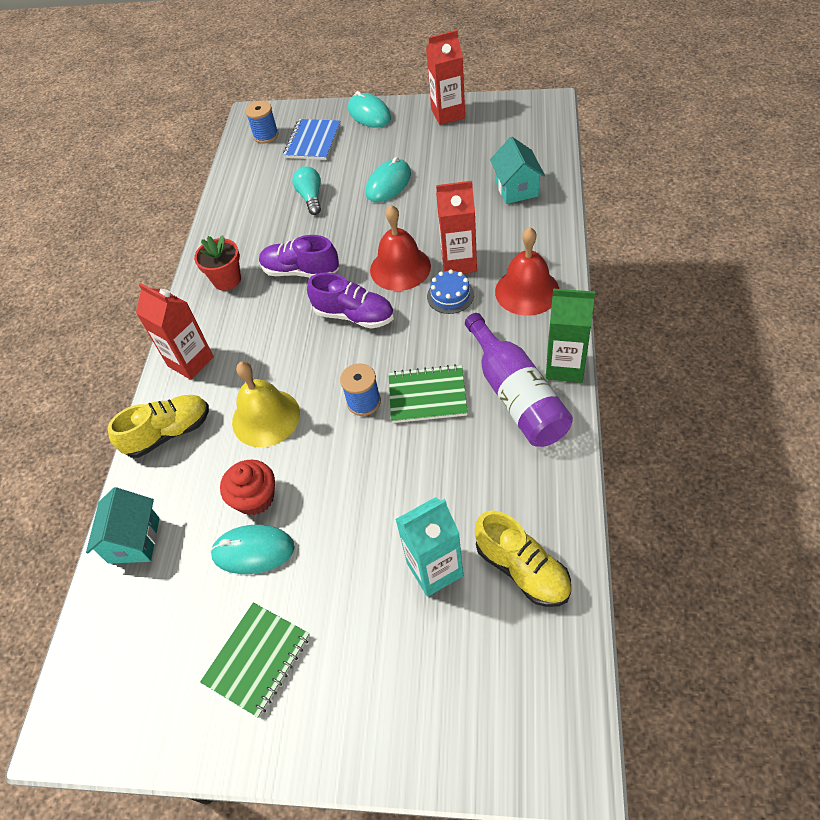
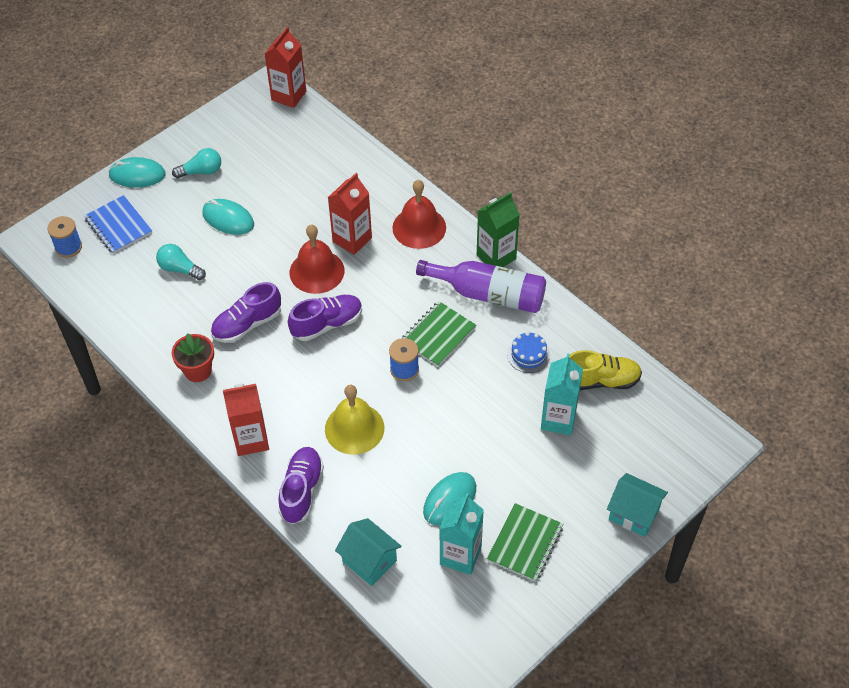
camera: 55 degrees left, 0 degrees up
(168, 433) = (301, 491): yellow shoe -> purple shoe
(197, 611) = (460, 555): none -> turquoise carton
(255, 498) = (411, 474): red cupcake -> none
(257, 659) = (525, 543): green notebook -> green notebook turned 45 degrees clockwise
(388, 184) = (228, 219): turquoise mouse -> turquoise mouse turned 45 degrees counterclockwise
(414, 138) = (201, 171): none -> turquoise light bulb
(448, 114) = (204, 137): red carton -> red carton (289, 96)
(450, 296) = (374, 265): blue cake -> blue cake (528, 355)
(516, 188) = (327, 162): turquoise house -> turquoise house (634, 514)

